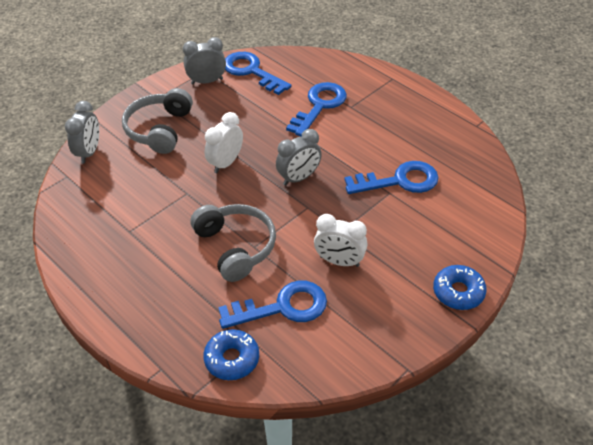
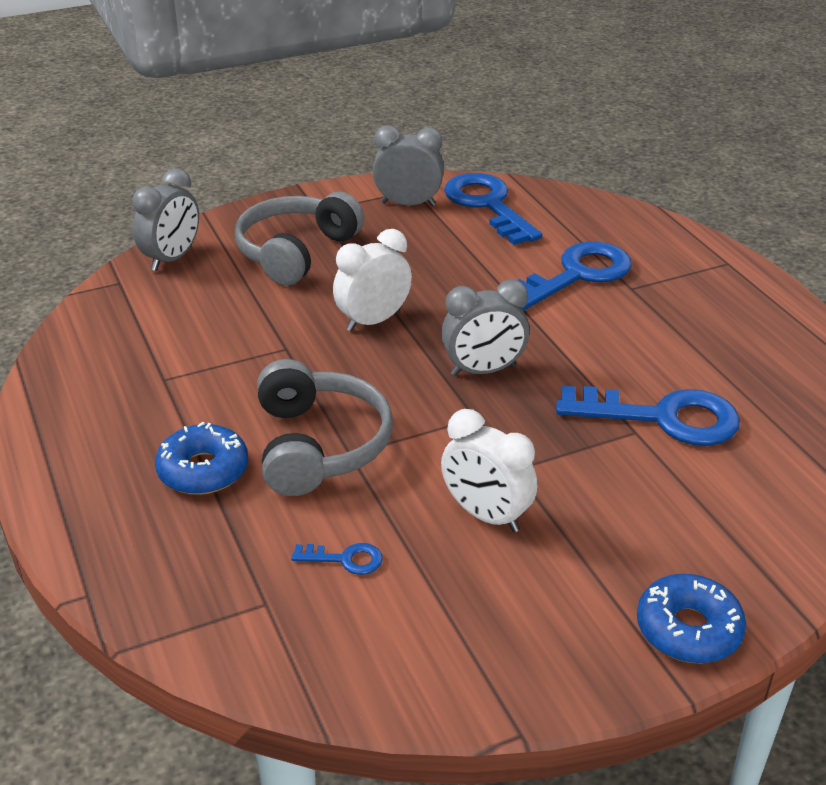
camera: 20 degrees right, 10 degrees down
(232, 359) = (212, 616): blue donut -> blue donut (203, 470)
(282, 307) = (345, 559): blue key -> blue key, size x0.44

